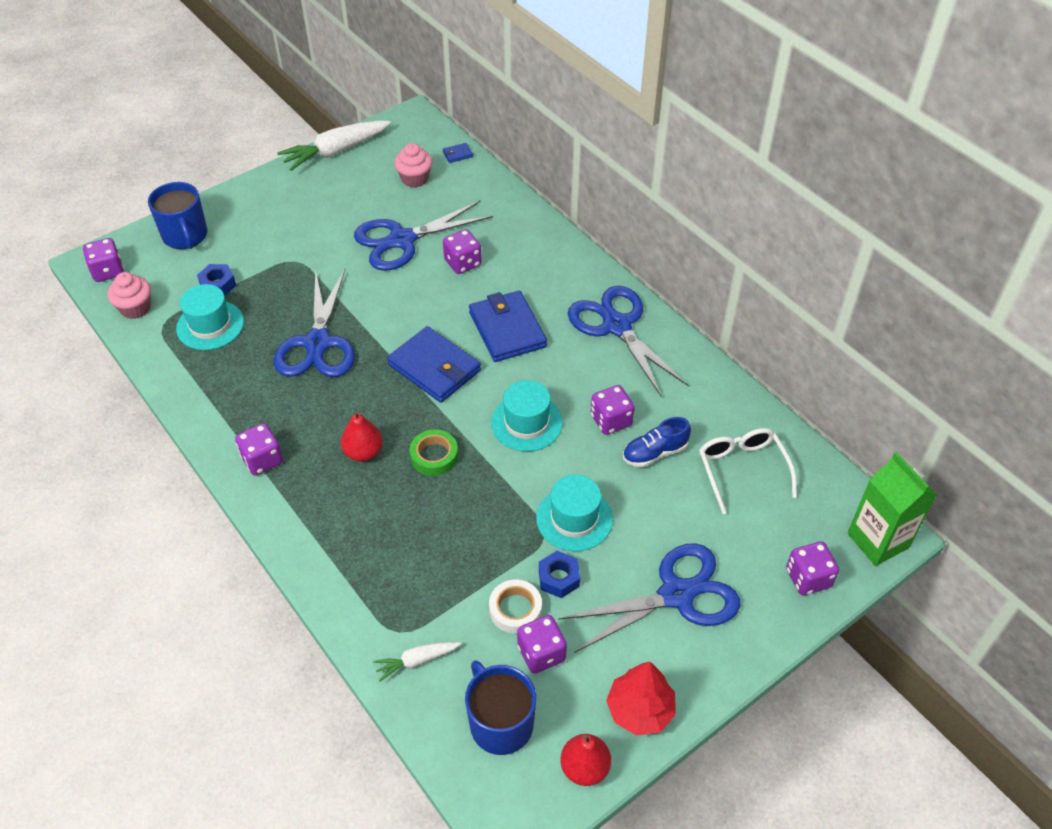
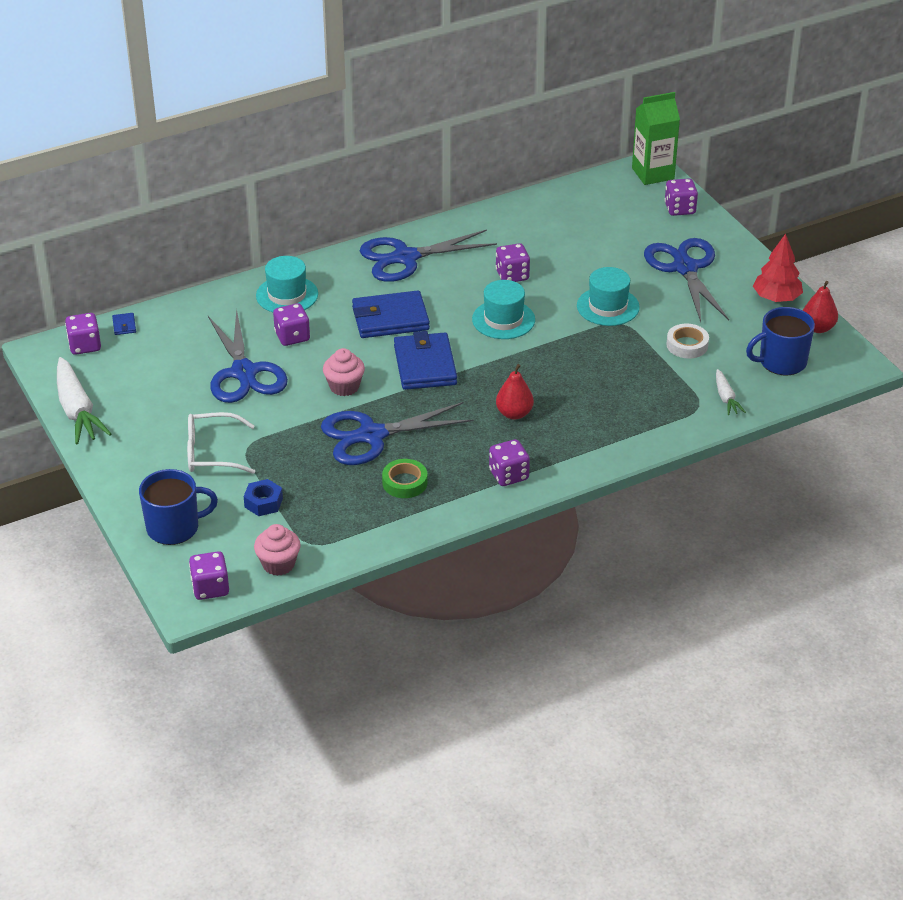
camera: 80 degrees left, 10 degrees down
(210, 325) = (322, 508): turquoise hat -> turquoise hat (287, 295)
(318, 343) = (371, 435): blue scissors -> blue scissors turned 150 degrees clockwise
(415, 179) = (151, 357): pink cupcake -> pink cupcake (344, 387)
(434, 368) = (425, 365): blue wallet -> blue wallet turned 60 degrees counterclockwise
(434, 456) = (527, 373): green tape -> green tape (404, 482)
(541, 653) = (726, 337): purple dice -> purple dice (85, 346)
(558, 578) = (662, 321): blue nut -> none
(654, 453) = (551, 258): blue shoe -> none
(742, 470) = (577, 220): white glasses -> white glasses (211, 453)

